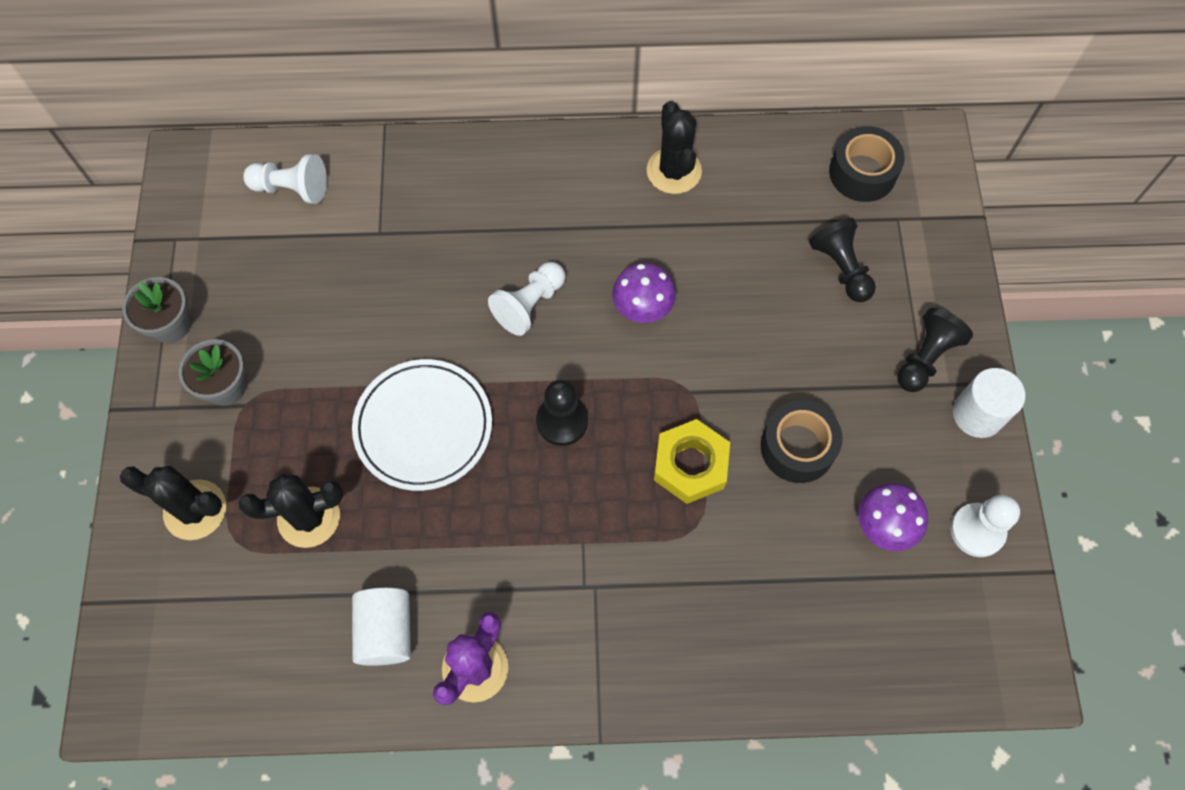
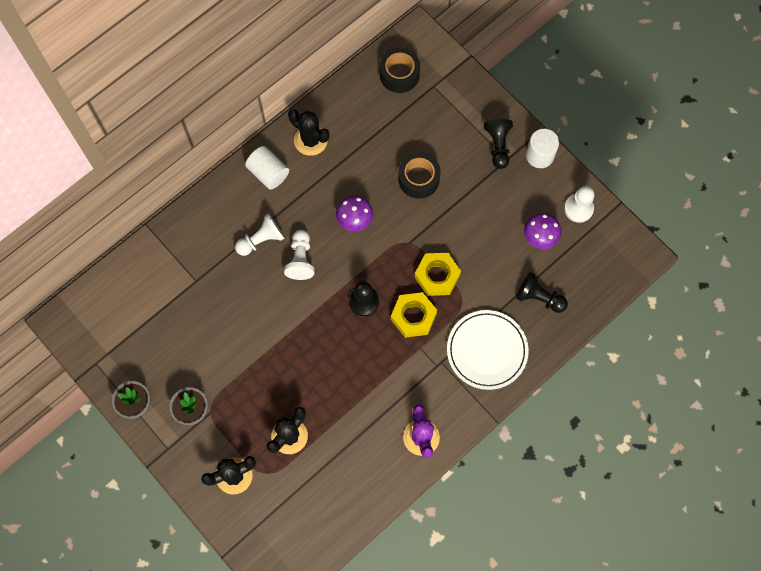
camera: 40 degrees left, 5 degrees up
(292, 189) = (130, 292): white pawn -> white pawn (261, 240)
(386, 631) = (369, 454): white cylinder -> white cylinder (268, 173)
(423, 427) = (303, 354): white plate -> white plate (487, 350)
(610, 493) = (413, 316): none -> yellow nut
(797, 447) = (476, 231): black tape -> black tape (418, 179)
(841, 268) = (427, 130): black pawn -> black pawn (539, 298)

